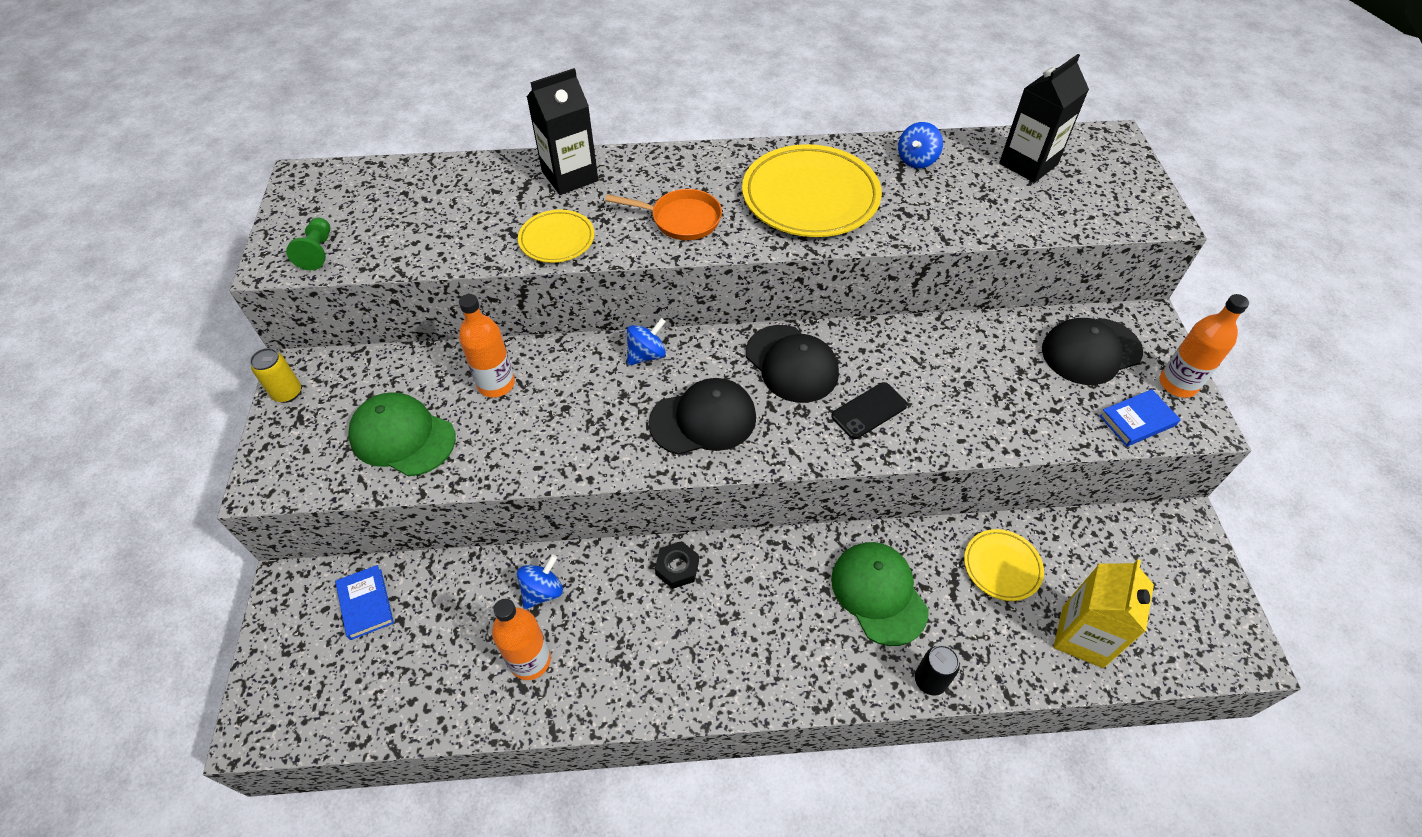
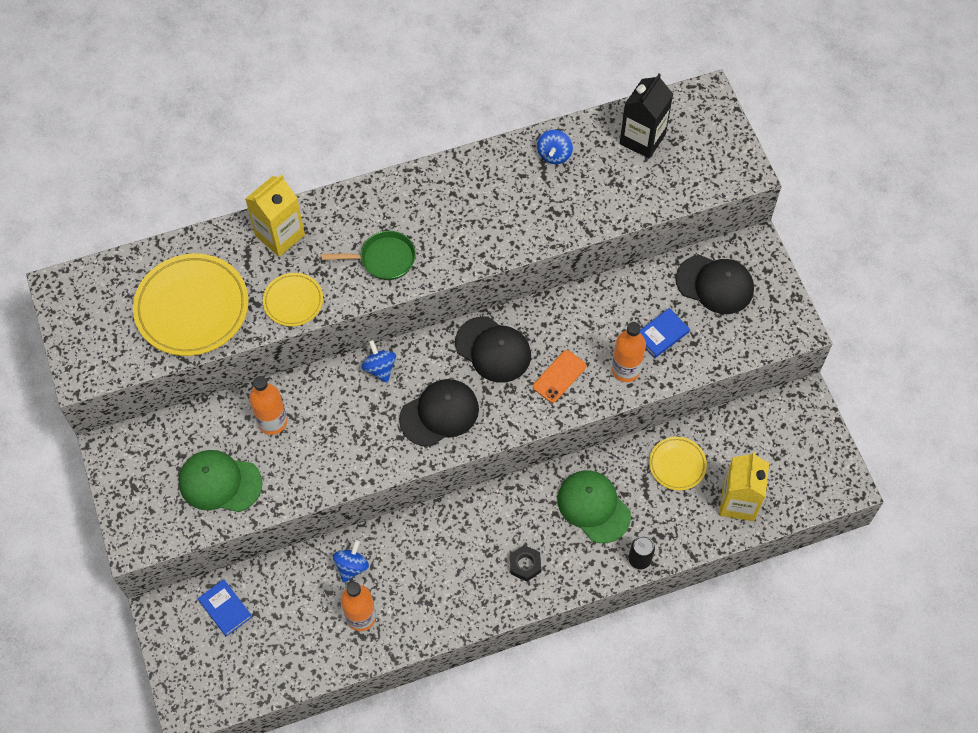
camera: 15 degrees left, 10 degrees up
(287, 393) = (113, 469): yellow can -> none
(317, 252) = (110, 357): green pawn -> none
(570, 176) = (280, 235): black carton -> yellow carton
(646, 355) = (380, 368): blue spinning top -> blue spinning top turned 60 degrees counterclockwise
(677, 568) = (444, 524): black nut -> black nut (525, 565)
(681, 219) = (383, 259): orange pan -> green pan
(810, 197) = (478, 213): yellow plate -> yellow plate (192, 308)
(869, 411) = (559, 376): black phone -> orange phone
(1090, 351) = (715, 284): black cap -> black cap turned 120 degrees counterclockwise
(1137, 420) = (752, 338): blue book -> blue book (661, 334)
(1177, 384) = (780, 299): orange bottle -> orange bottle (626, 369)

